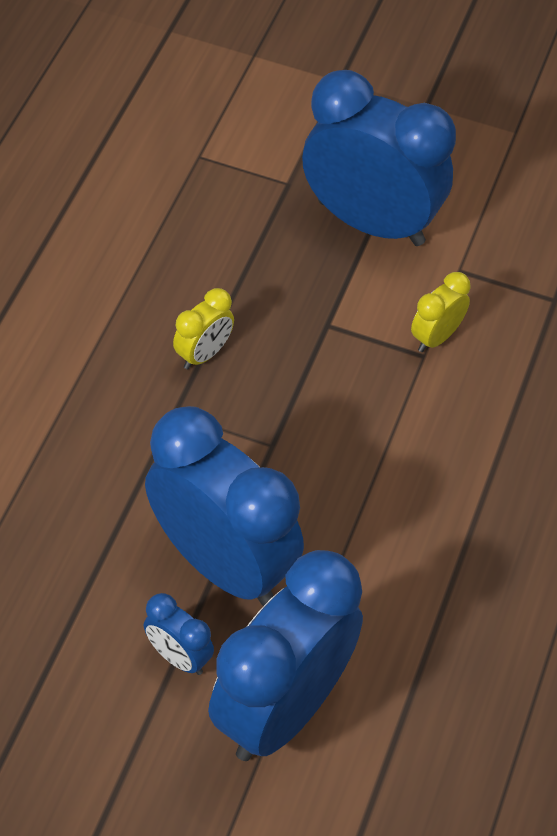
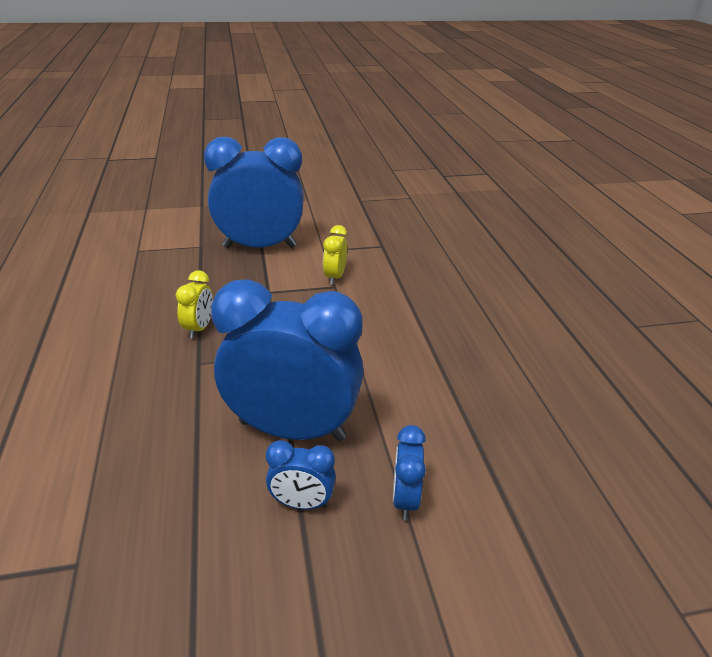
camera: 30 degrees left, 20 degrees down
(282, 708) = (405, 499): blue clock -> blue clock, size x0.43

